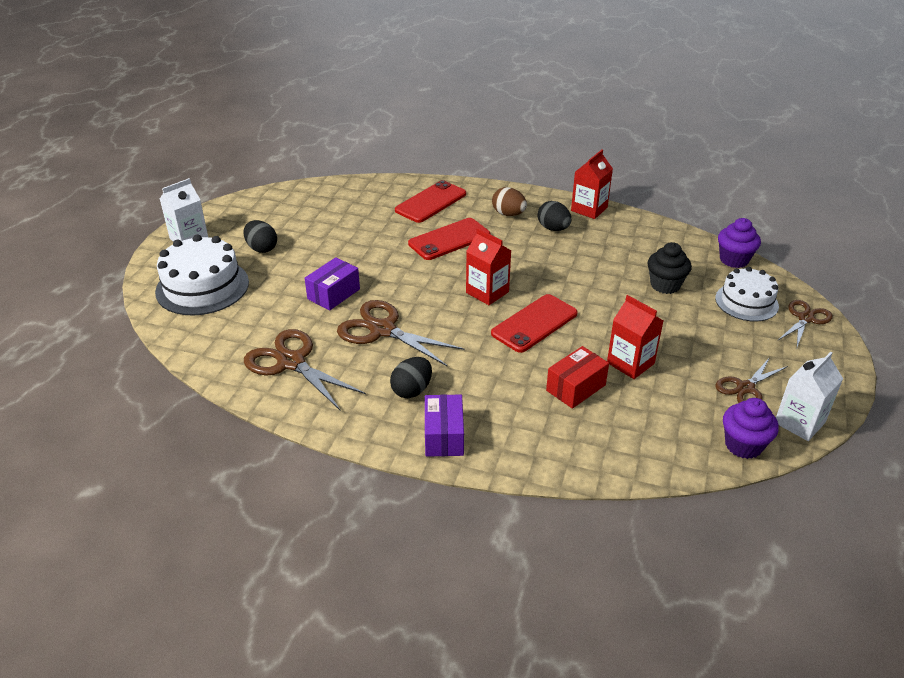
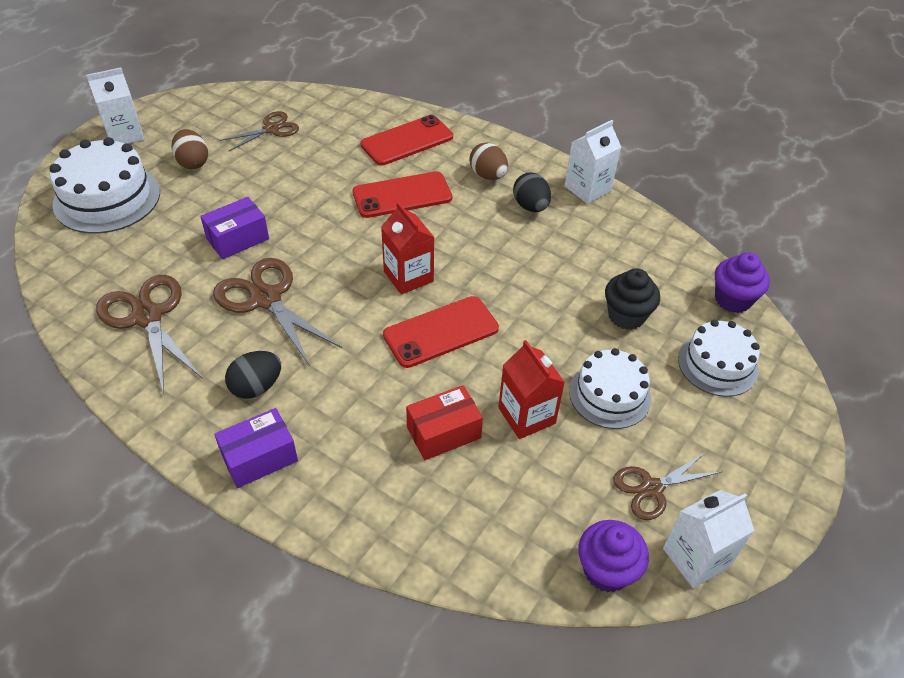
camera: 15 degrees right, 10 degrees up
(262, 248) = (193, 162): black egg -> brown egg
(443, 436) = (259, 458): purple box -> purple box turned 45 degrees clockwise
(589, 209) = (587, 188): red carton -> white carton
(682, 337) = (609, 394): none -> white cake
(805, 319) = (783, 407): brown scissors -> brown scissors (271, 129)

